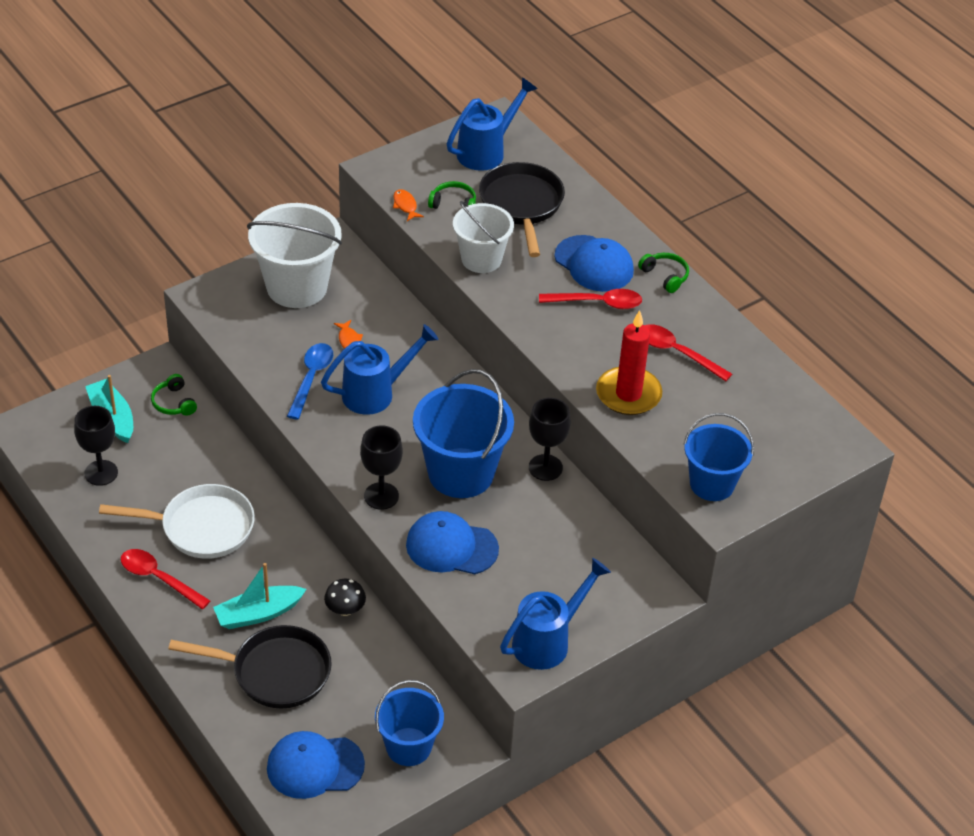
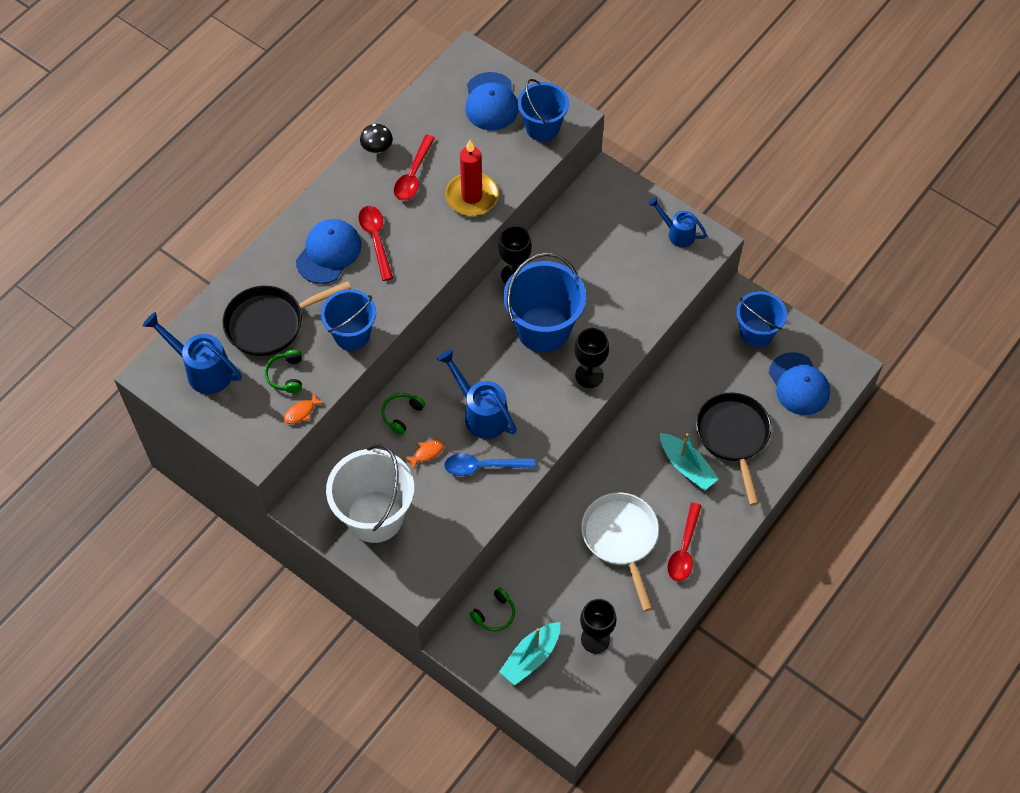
camera: 105 degrees left, 15 degrees up
(345, 609) = (657, 410): black mushroom -> black mushroom (377, 148)
(451, 547) = (619, 314): blue cap -> blue cap (491, 102)
(481, 259) = (352, 334): white bucket -> blue bucket
(548, 641) = (677, 233): blue watering can -> blue watering can, size x0.65
(665, 276) = (326, 201): green headphones -> green headphones (402, 415)

